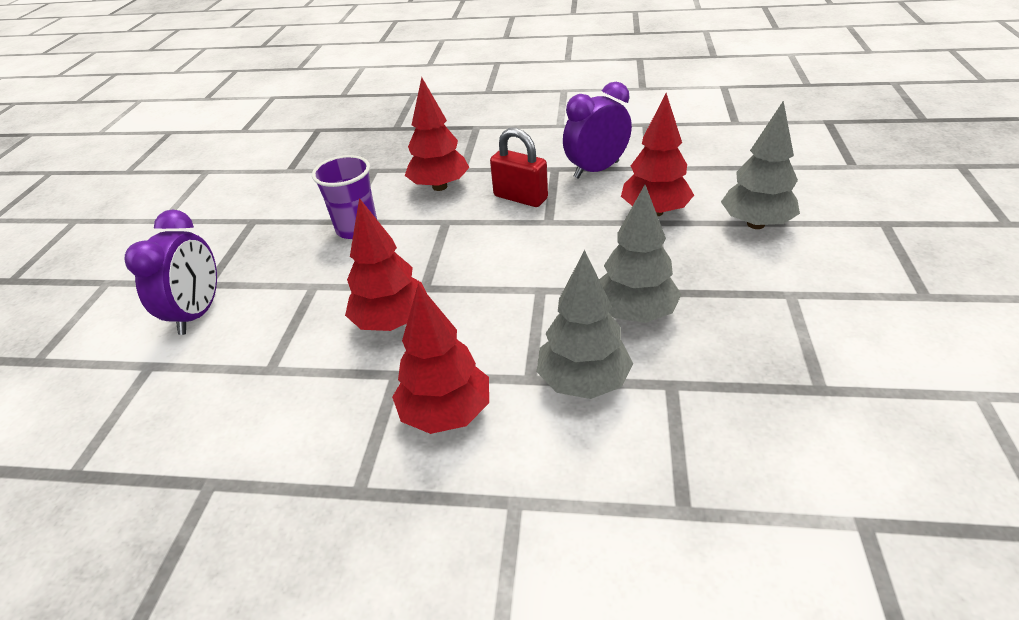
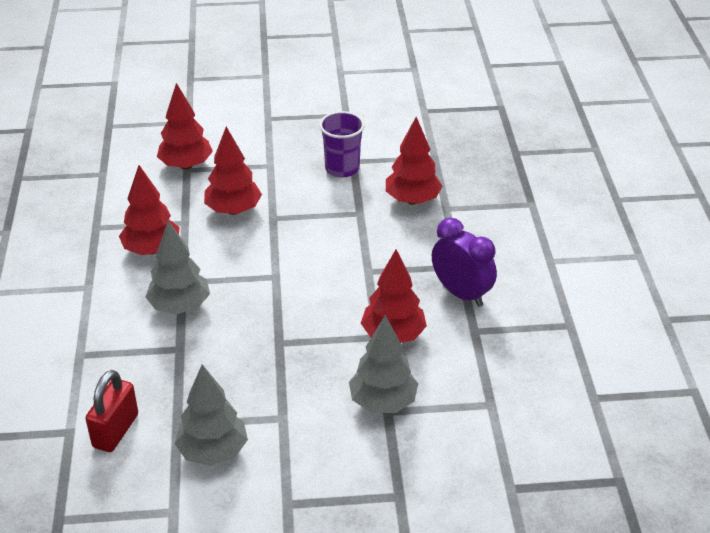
camera: 75 degrees right, 0 degrees up
(198, 313) = (236, 124): purple clock -> none
(259, 369) = (186, 165): none -> red tree
(520, 197) = (403, 250): red padlock -> red padlock (115, 431)
(634, 313) = (251, 328): grey tree -> grey tree (213, 451)

